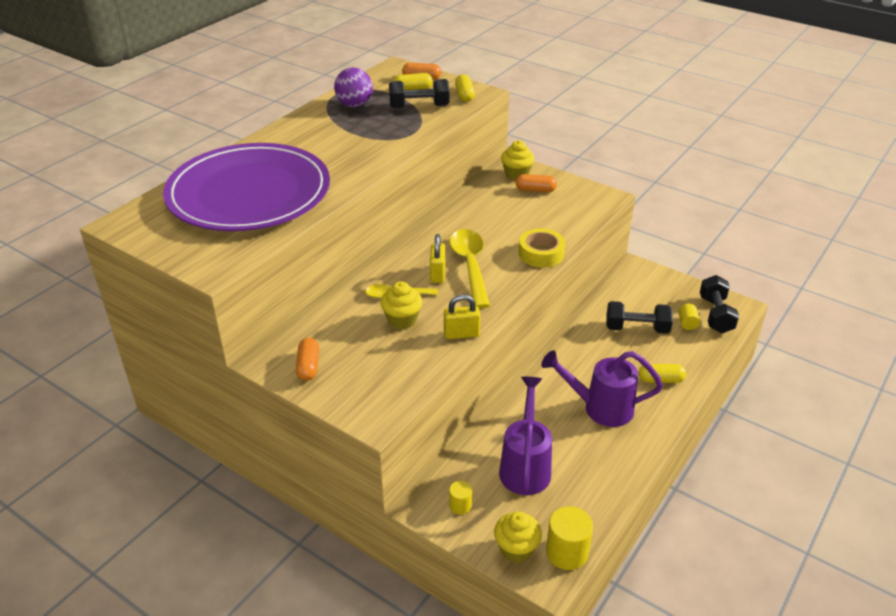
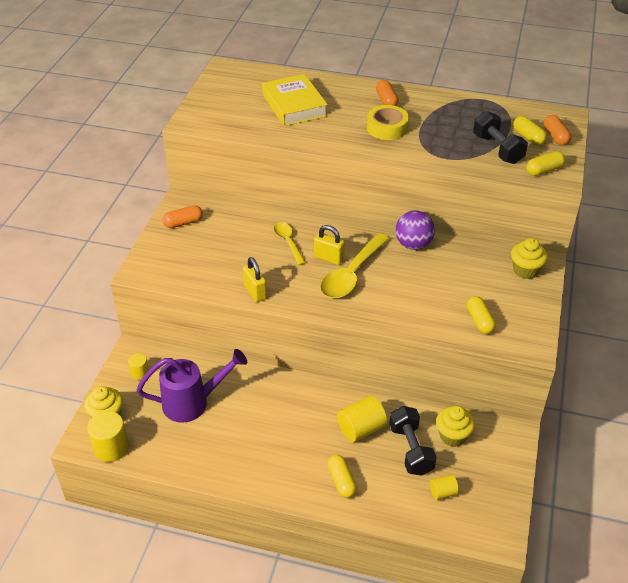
camera: 70 degrees right, 5 degrees up
(249, 193) = (294, 105): purple plate -> yellow book
(354, 105) = (470, 114): purple ball -> purple ball (413, 244)
(402, 320) = (257, 254): yellow cupcake -> yellow cupcake (453, 436)
(437, 274) = (329, 258): yellow padlock -> yellow padlock turned 45 degrees clockwise
(470, 266) = (351, 274): yellow spoon -> yellow spoon turned 150 degrees clockwise
(535, 190) = (506, 290): orange capsule -> orange capsule (386, 100)
(541, 253) = (397, 316): yellow tape -> yellow tape (387, 128)
(567, 213) = (479, 321): none -> yellow capsule
(600, 408) = (282, 440): purple watering can -> none
(603, 352) = (361, 429): none -> yellow cylinder
(715, 315) = (472, 517): black dumbbell -> none

